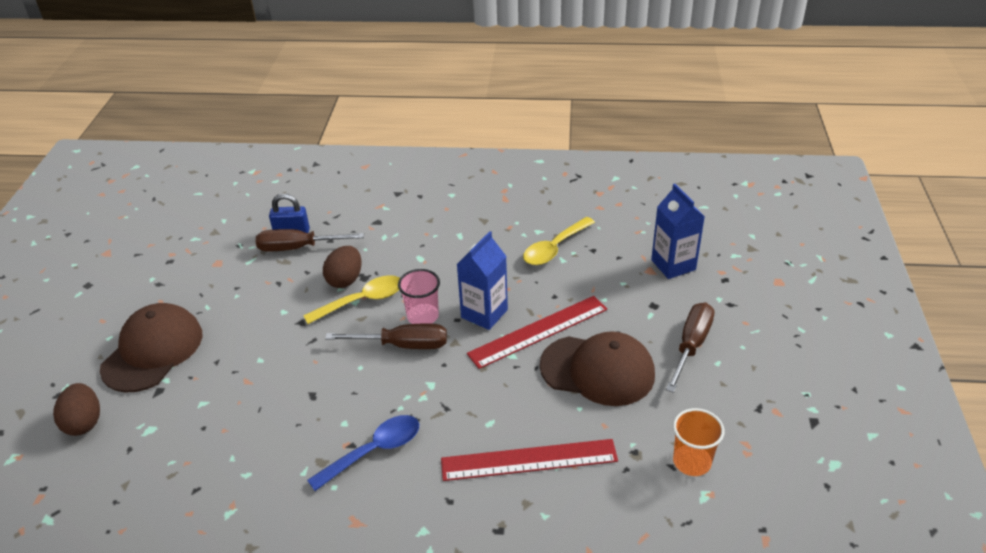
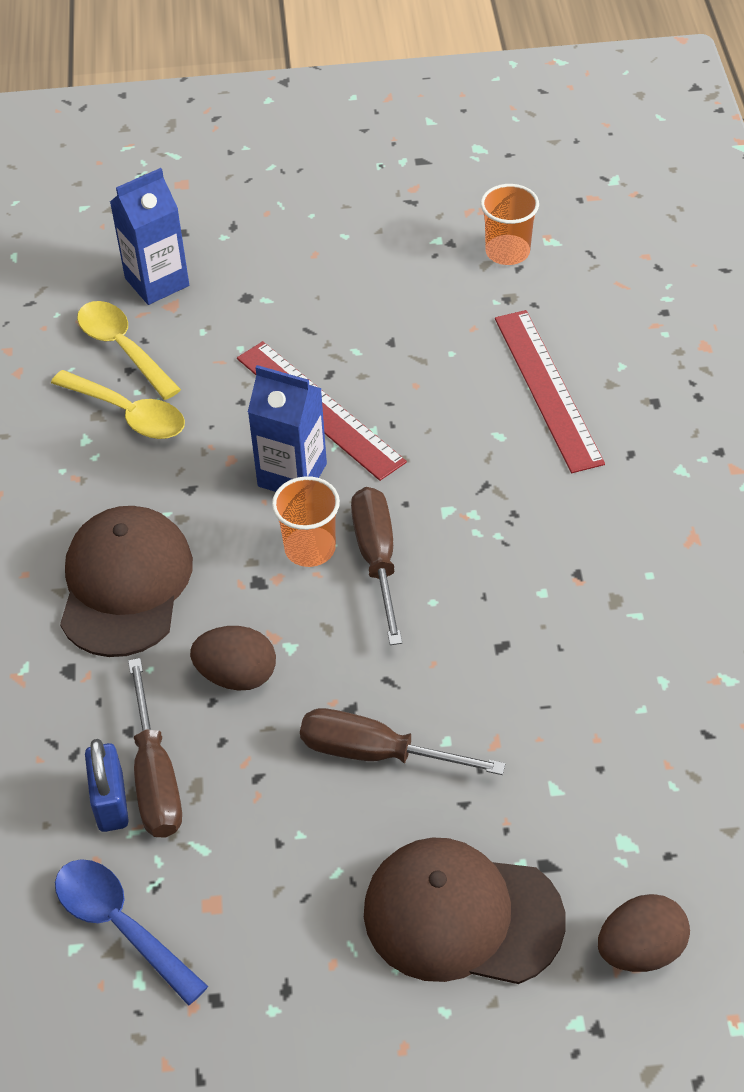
camera: 100 degrees left, 10 degrees up
(362, 301) = (286, 636): yellow spoon -> yellow spoon (122, 348)
(374, 451) = (580, 545): blue spoon -> blue spoon (120, 925)
(422, 316) = (310, 548): pink cup -> orange cup
(598, 370) = (382, 341): brown cap -> brown cap (125, 584)
(691, 345) = (318, 259): brown screwdriver -> brown screwdriver (376, 753)

